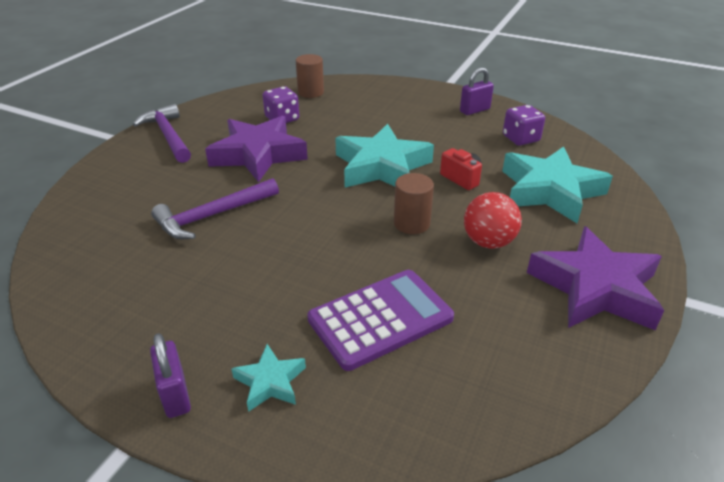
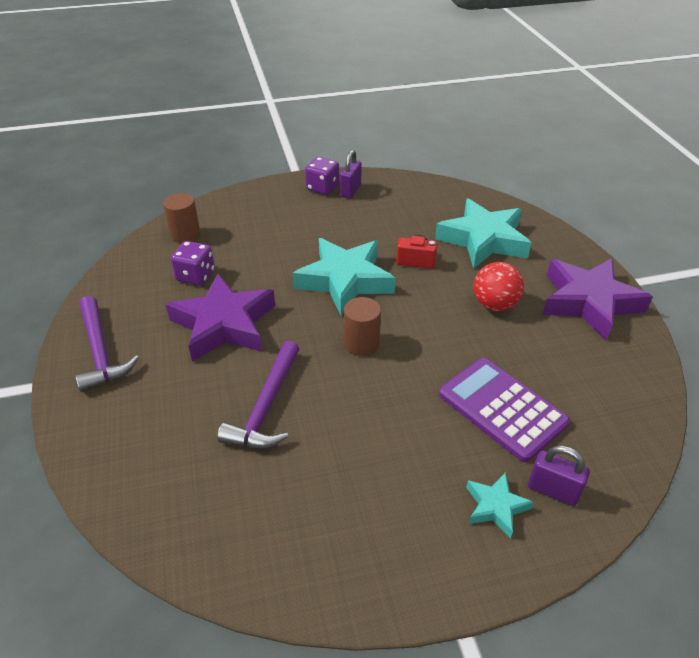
camera: 40 degrees left, 5 degrees up
(168, 135) = (100, 352): purple hammer -> purple hammer turned 135 degrees counterclockwise
(175, 394) = (448, 568): purple padlock -> purple padlock (553, 490)
(380, 319) = (502, 408): purple calculator -> purple calculator turned 60 degrees counterclockwise
(411, 223) = (428, 319): brown cylinder -> brown cylinder (361, 343)
(520, 138) = (414, 203): purple dice -> purple dice (322, 188)

